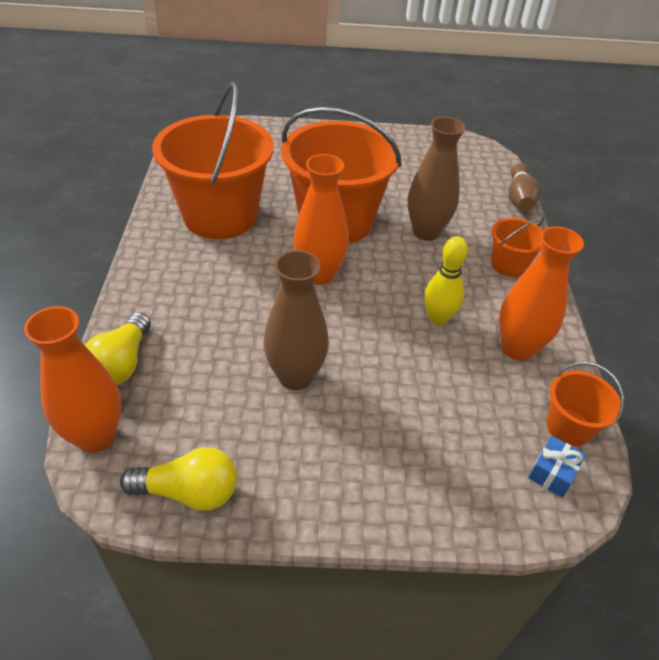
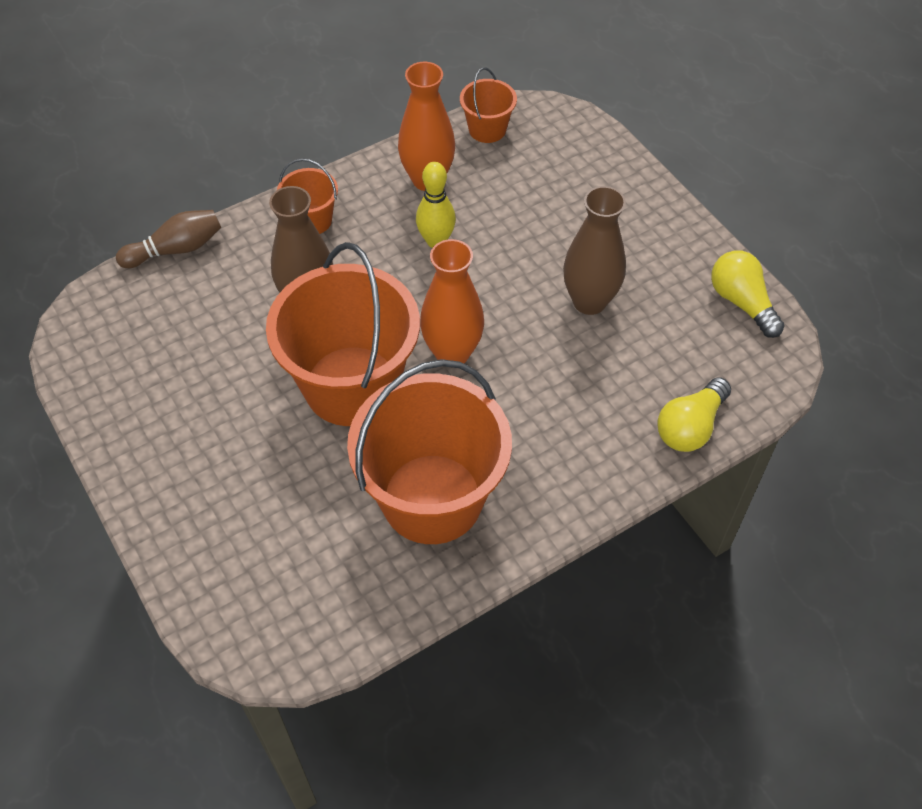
camera: 120 degrees left, 10 degrees up
(96, 436) = (762, 388): orange vase -> none
(122, 363) = (690, 427): yellow light bulb -> yellow light bulb turned 150 degrees clockwise
(552, 473) = (537, 127): blue gift -> none

